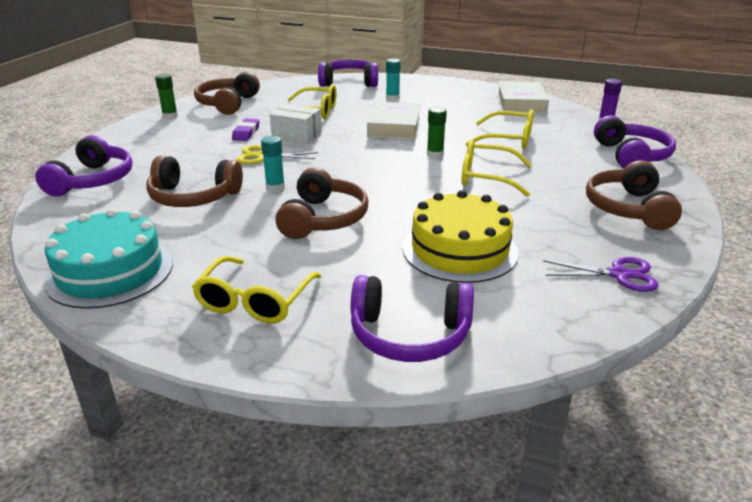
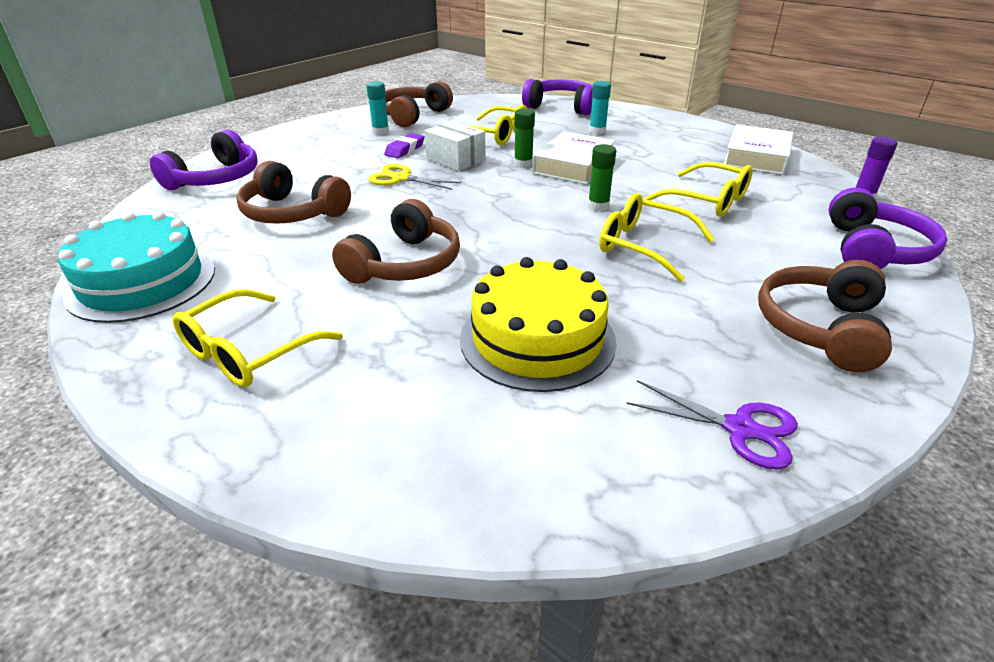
camera: 20 degrees right, 5 degrees up
(170, 116) = (345, 121): green glue stick -> green glue stick (523, 164)
(275, 188) = (384, 217): turquoise glue stick -> turquoise glue stick (380, 132)
(409, 335) = (383, 446): purple headphones -> none

